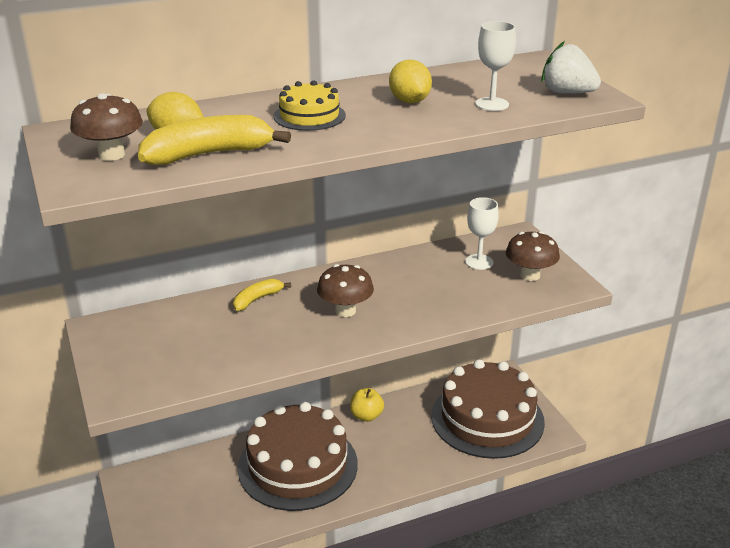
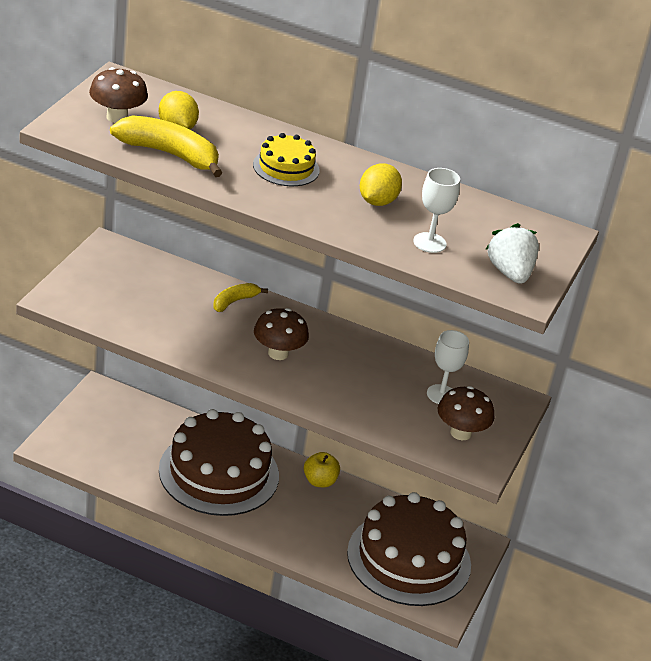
camera: 40 degrees right, 5 degrees up
(257, 299) = (234, 301): yellow banana -> yellow banana turned 45 degrees counterclockwise

